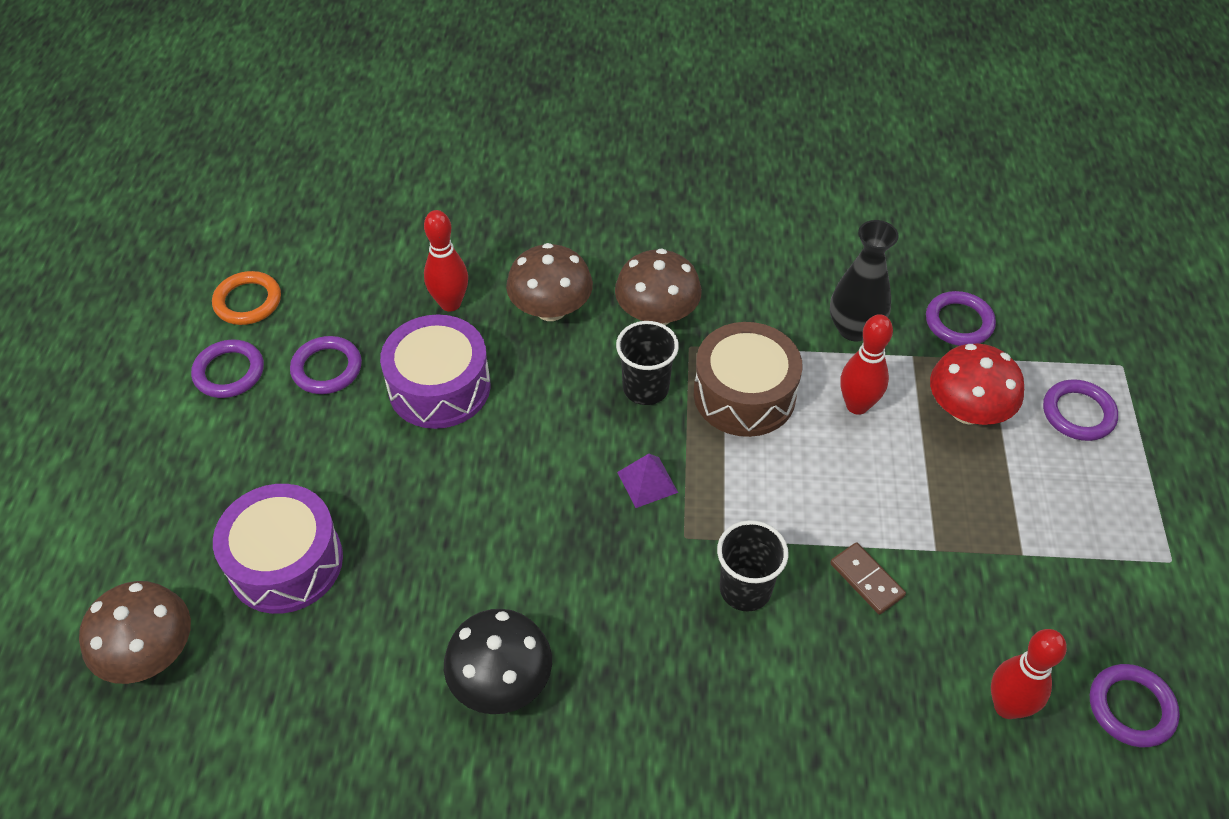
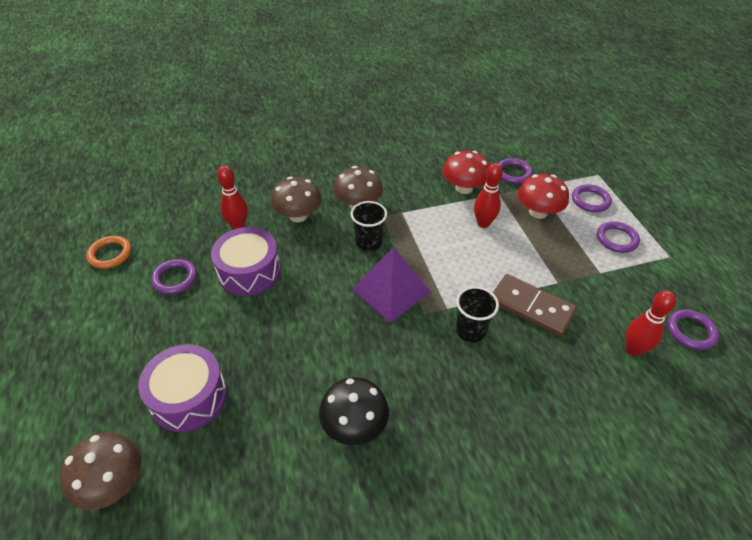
camera: 20 degrees left, 5 degrees down
(229, 372) = (111, 296): purple ring -> purple ring (616, 239)
(647, 482) = (391, 290): purple pyramid -> purple pyramid, size x2.06
(744, 394) = (423, 232): brown drum -> none
(854, 329) = (464, 188): black vase -> red mushroom
(866, 580) = (531, 307): brown domino -> brown domino, size x1.87

